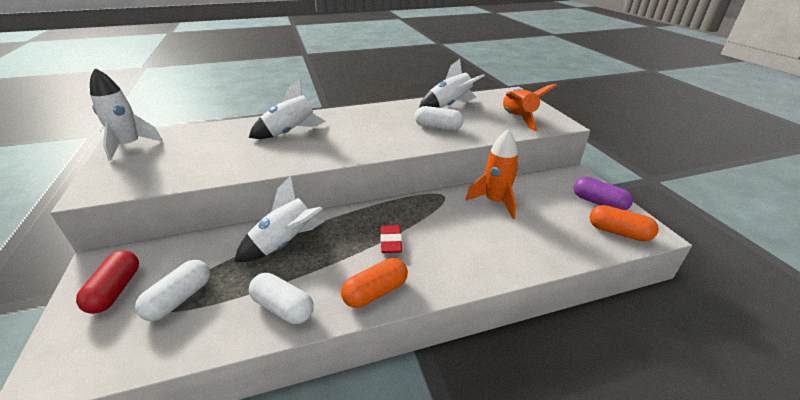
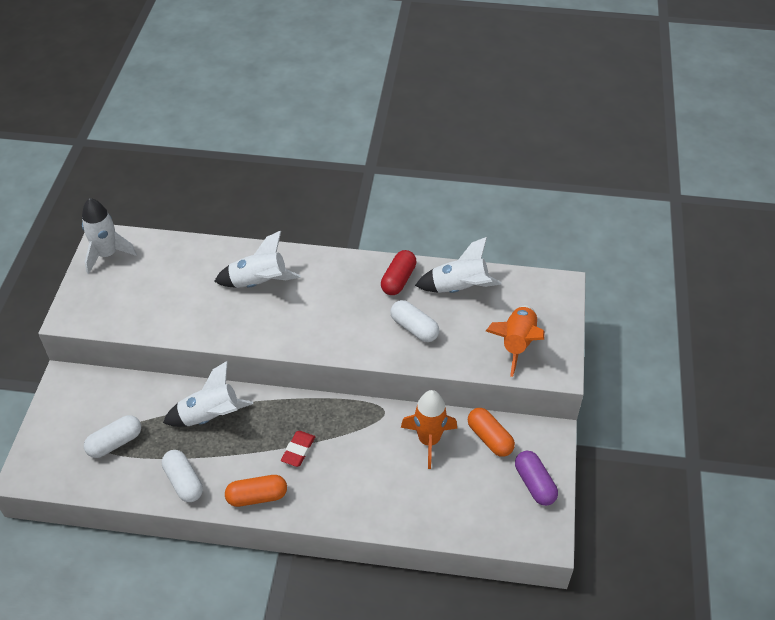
camera: 25 degrees right, 15 degrees up
(116, 290) = (73, 415): red capsule -> red capsule (398, 280)
(618, 232) = (515, 526): orange capsule -> orange capsule (489, 438)

